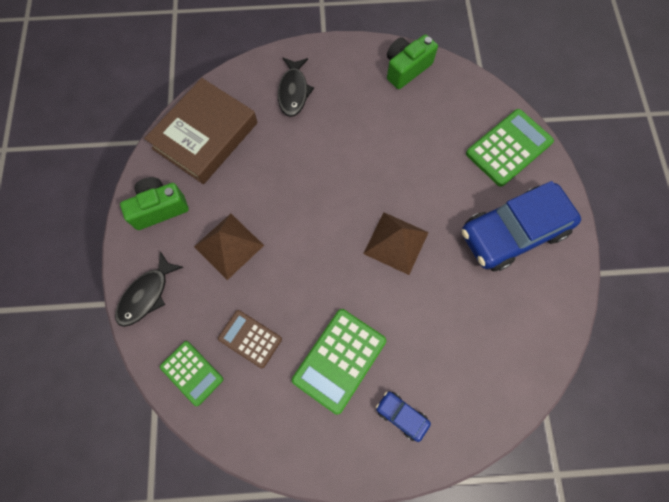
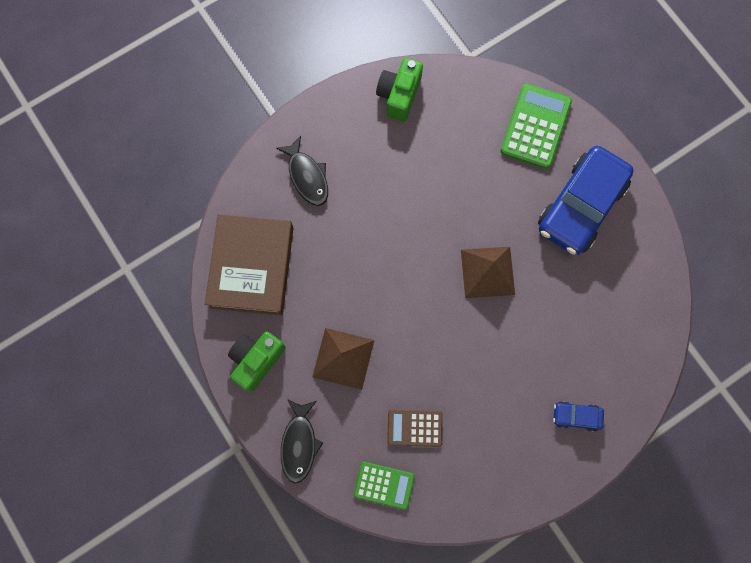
camera: 30 degrees left, 5 degrees up
(339, 360) = (500, 401): green calculator -> none

